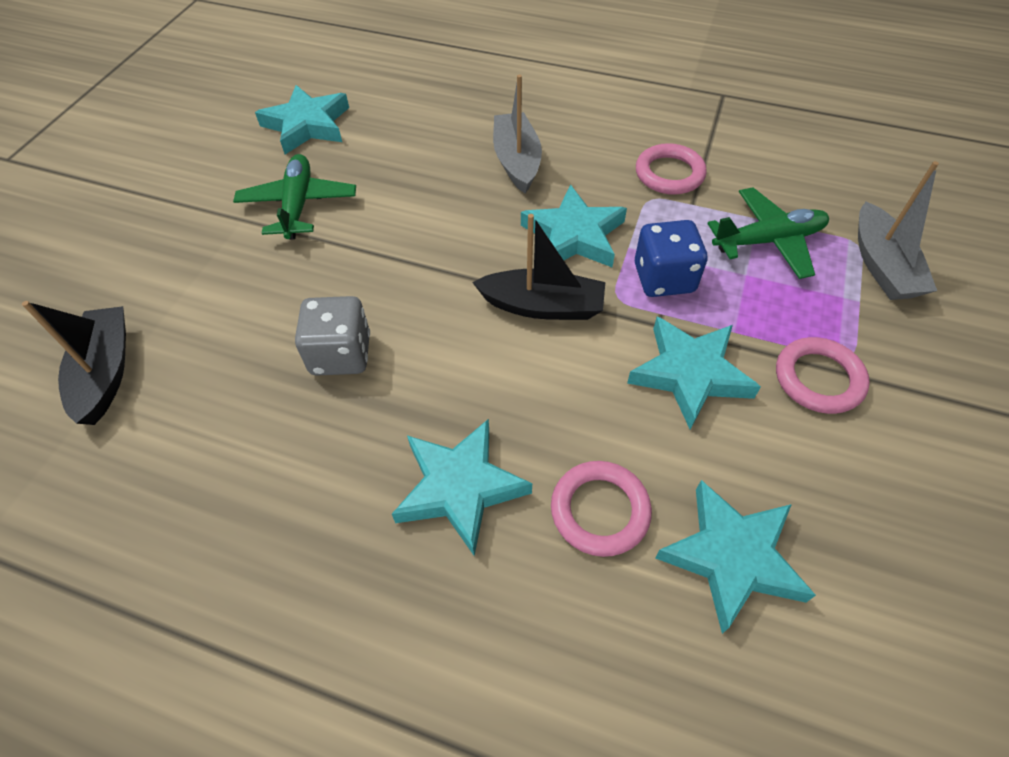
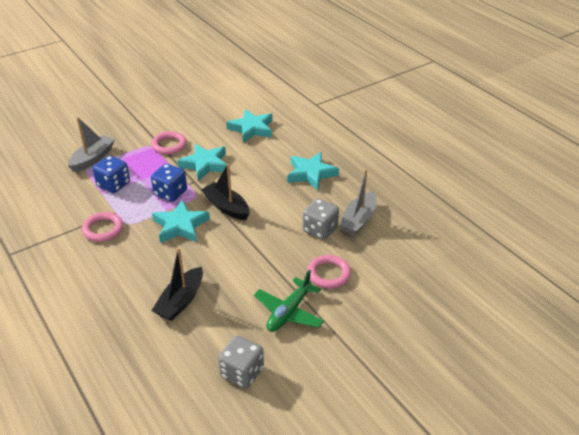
camera: 145 degrees left, 15 degrees down
(106, 372) = (423, 271): black boat -> black boat (181, 301)
(307, 125) = (242, 372): turquoise star -> grey dice
(517, 161) = (158, 275): grey boat -> grey boat (359, 219)
(600, 510) = (275, 151): pink ring -> pink ring (328, 274)
(768, 241) = (113, 185): green plane -> blue dice

